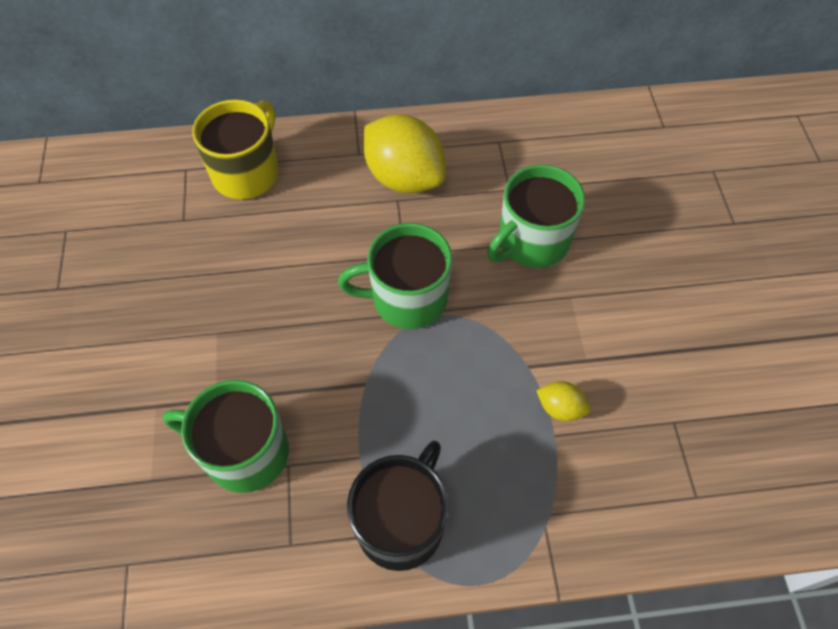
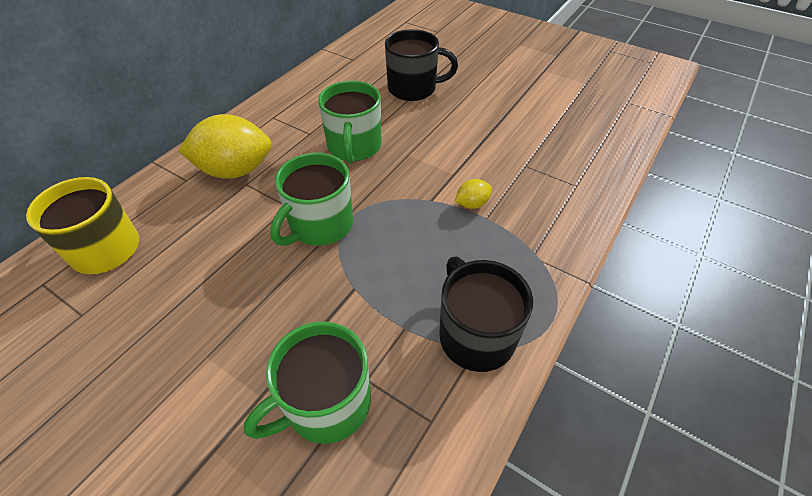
camera: 50 degrees left, 10 degrees down
(681, 221) = (413, 88): none -> black mug

